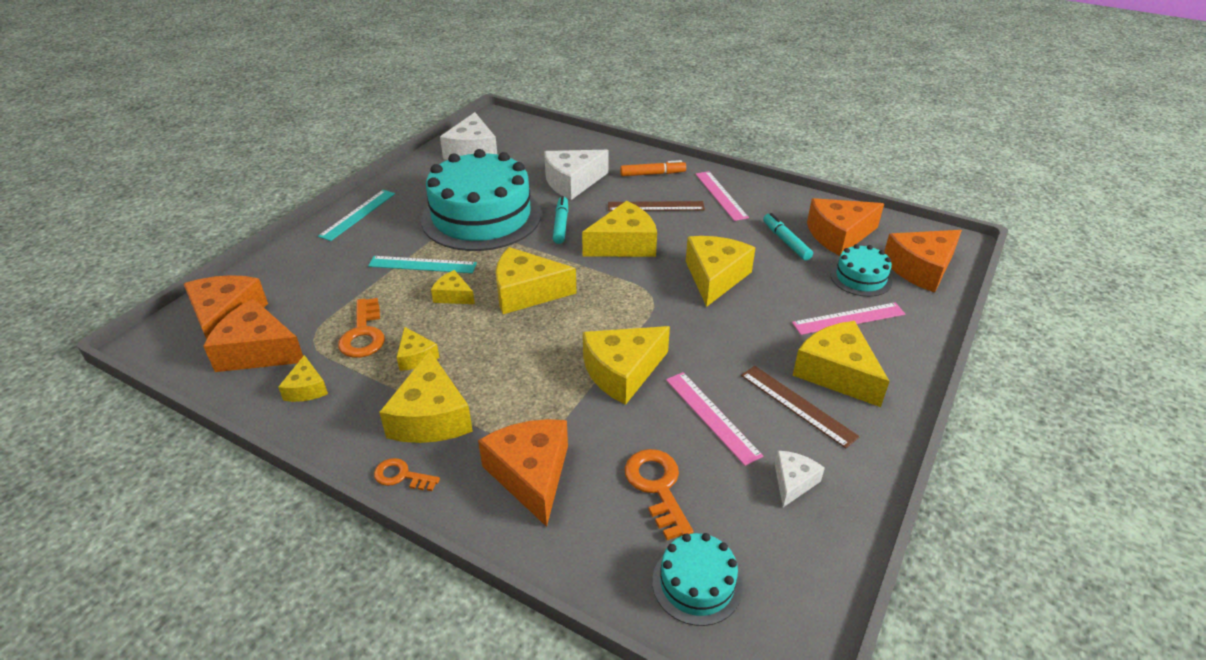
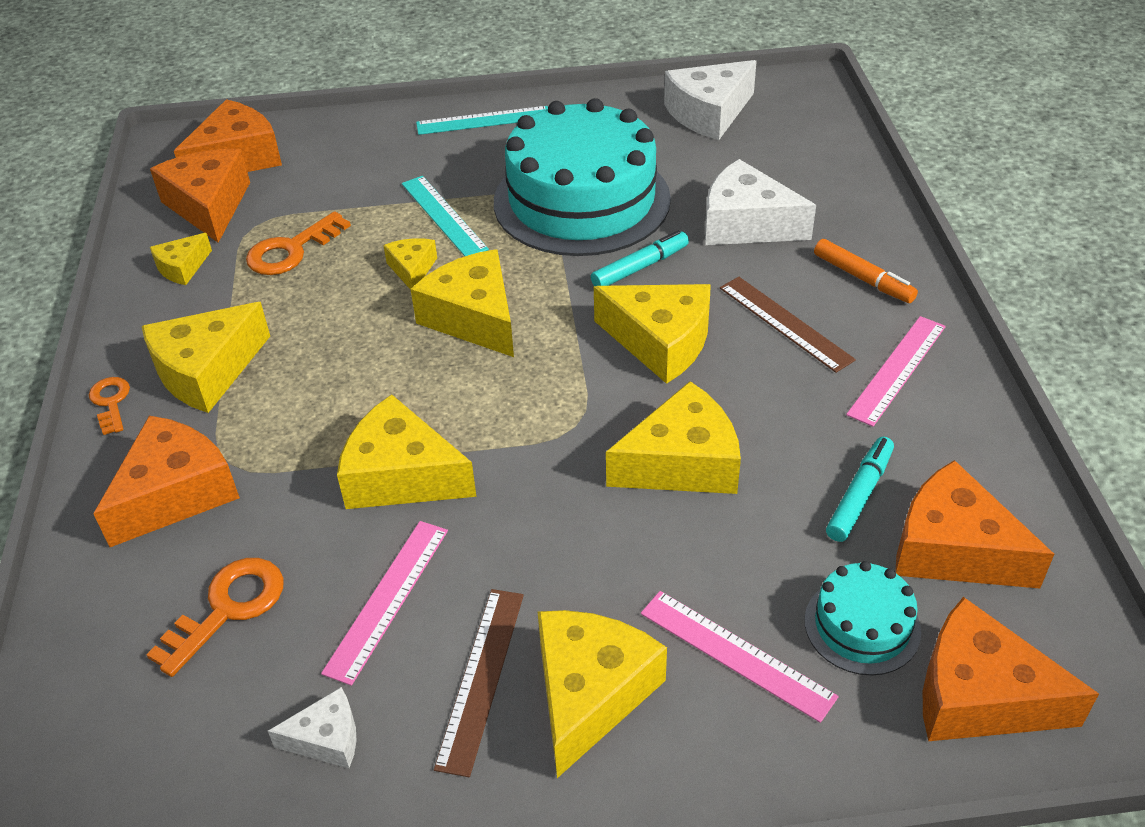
camera: 55 degrees right, 5 degrees up
(416, 357) = (288, 306): yellow cheese -> none
(697, 583) = (102, 718): turquoise cake -> none

